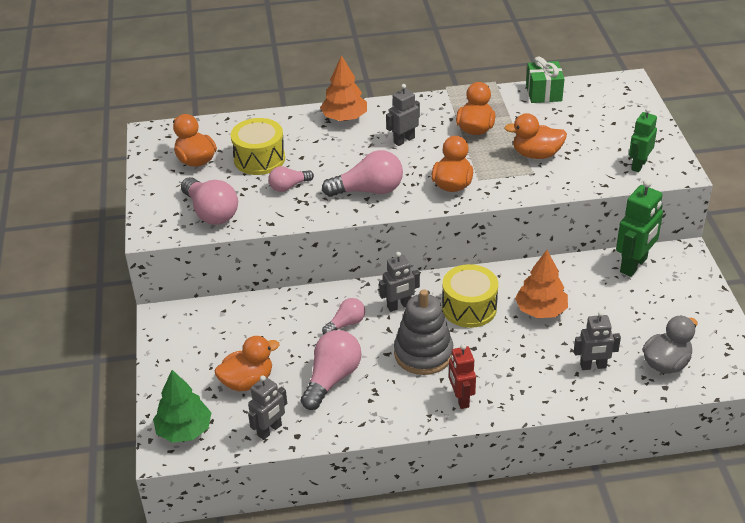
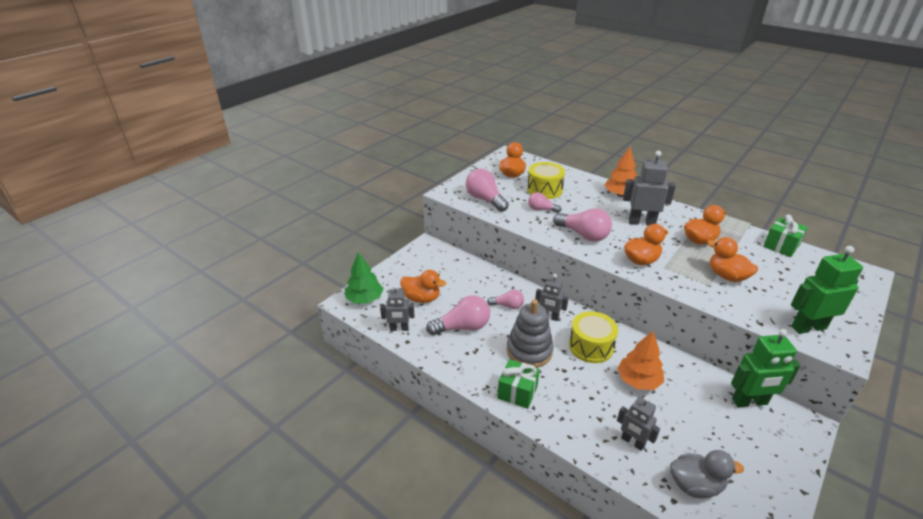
camera: 45 degrees right, 5 degrees down
(211, 212) = (485, 200): pink light bulb -> pink light bulb turned 135 degrees clockwise
(404, 140) = (641, 222): grey robot -> grey robot, size x1.54
(461, 399) = (517, 392): red robot -> green gift
(638, 165) = (808, 327): green robot -> green robot, size x1.54

